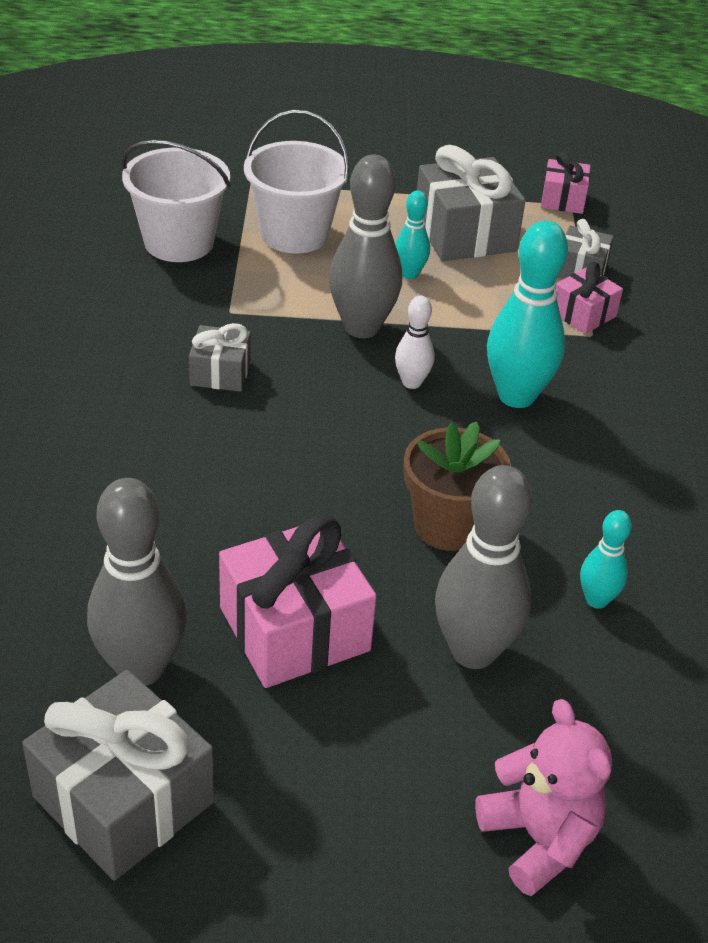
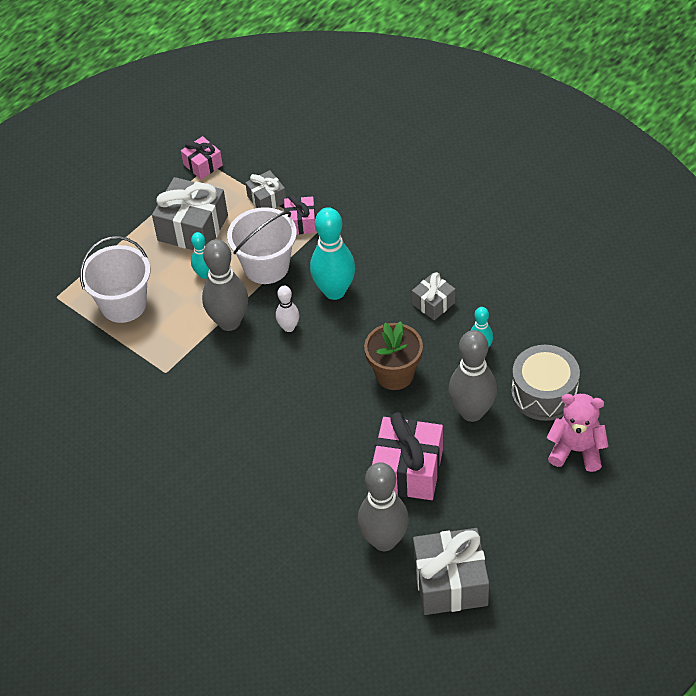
camera: 45 degrees left, 10 degrees up
(179, 242) = (82, 362): white bucket -> white bucket (266, 266)
(220, 373) = (212, 404): grey gift -> grey gift (433, 303)
(602, 727) = (544, 393): none -> grey drum

